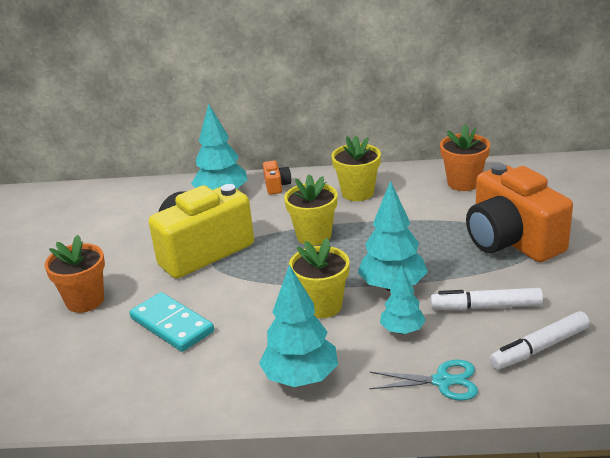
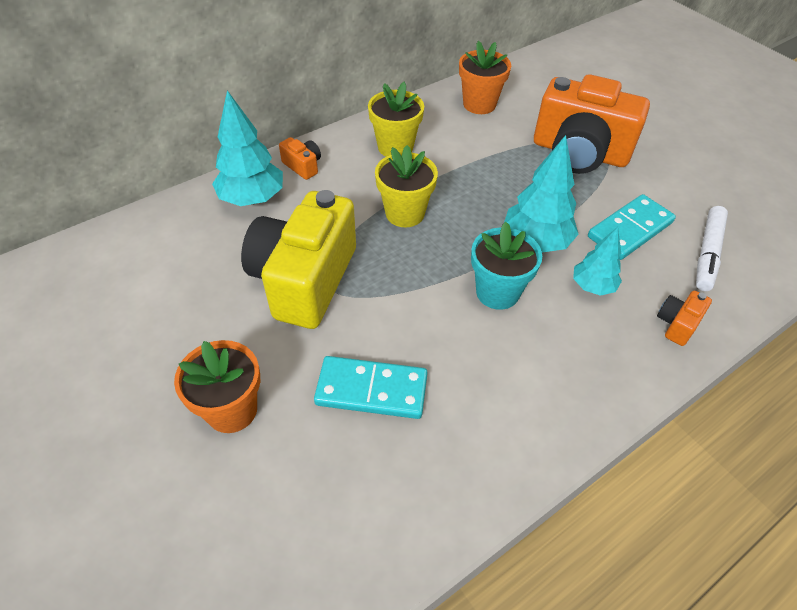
camera: 40 degrees left, 20 degrees up
(300, 378) = (564, 385): turquoise tree -> none
(322, 306) = (497, 292): yellow flower pot -> turquoise flower pot
(442, 381) = (677, 324): turquoise scissors -> orange camera
(486, 307) = (630, 230): white marker -> turquoise domino

